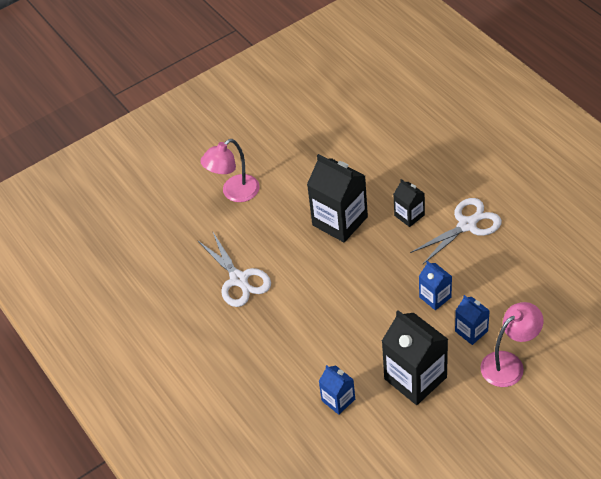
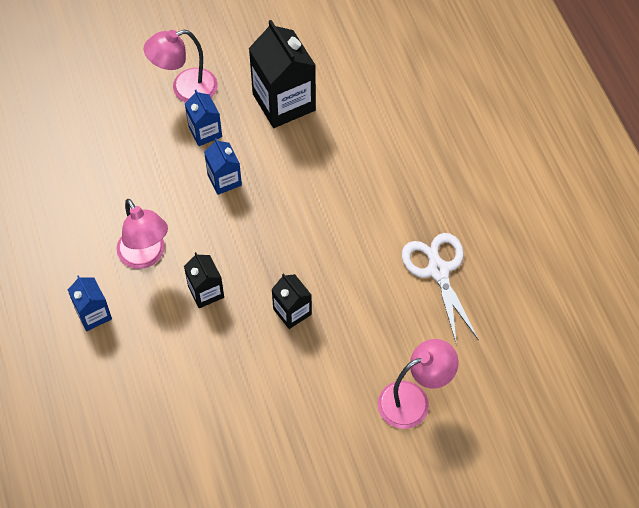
camera: 170 degrees left, 10 degrees up
(338, 400) = (369, 103): blue carton -> blue carton (93, 314)
(340, 221) = (292, 311): black carton -> black carton, size x0.54
(467, 225) = (146, 256): white scissors -> pink lamp

